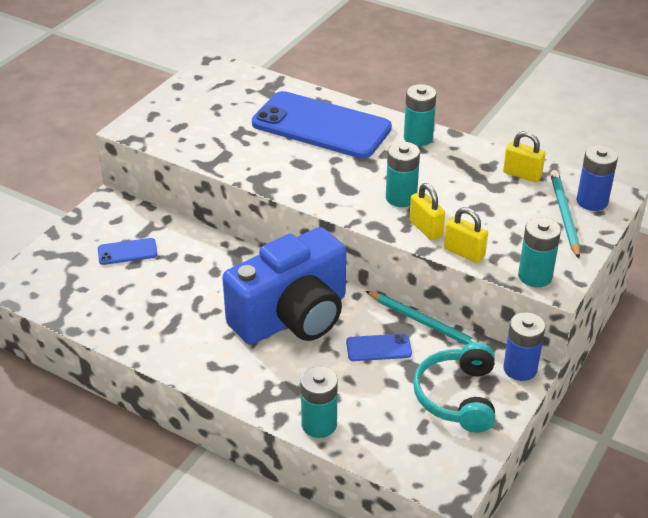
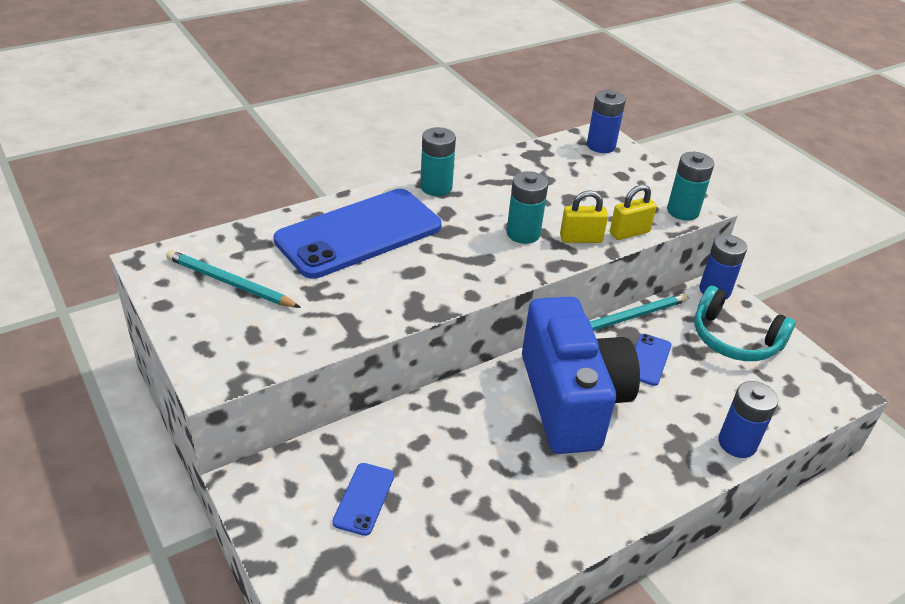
camera: 65 degrees left, 0 degrees up
(319, 424) = (737, 443): turquoise battery -> blue battery
(522, 174) = (539, 160): yellow padlock -> none
(564, 215) = (610, 165): turquoise pencil -> turquoise pencil (230, 283)

